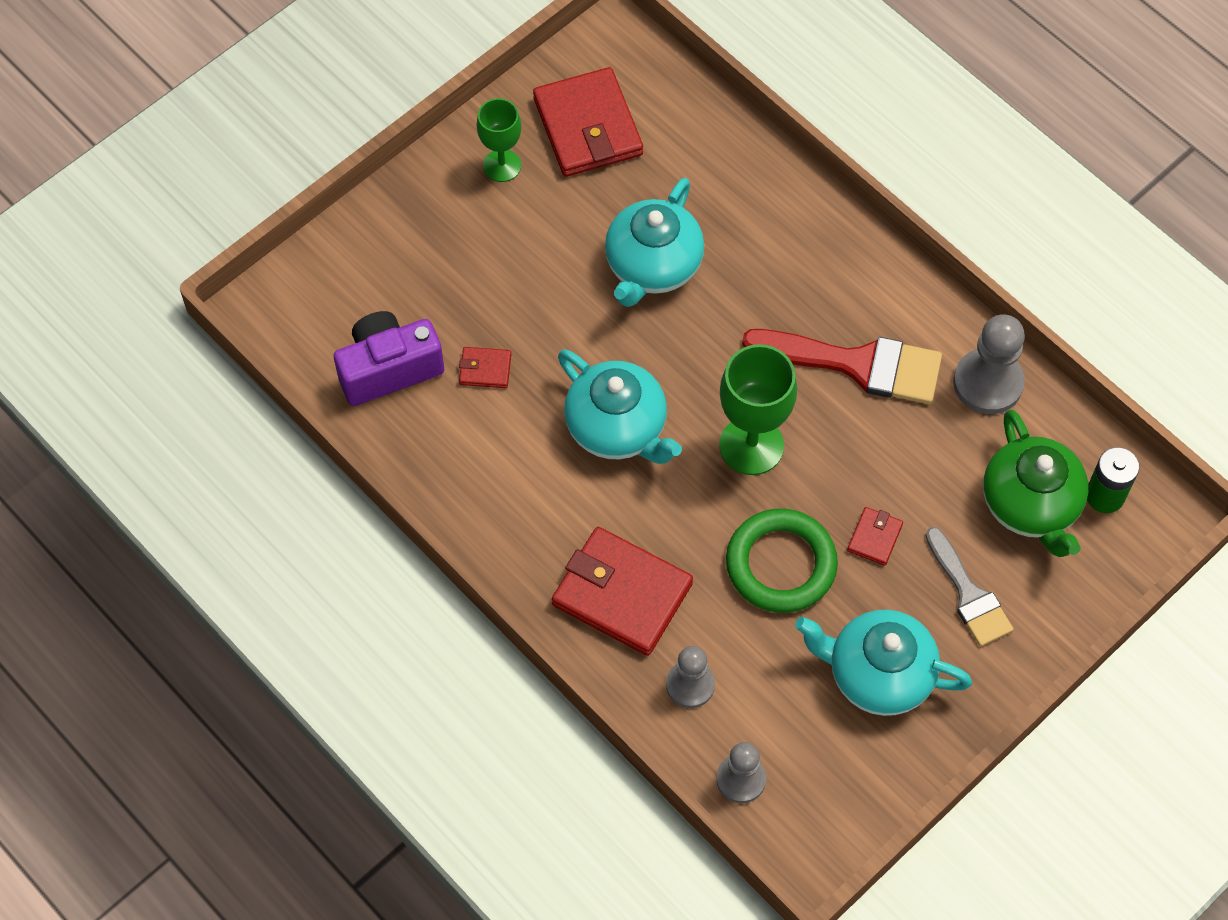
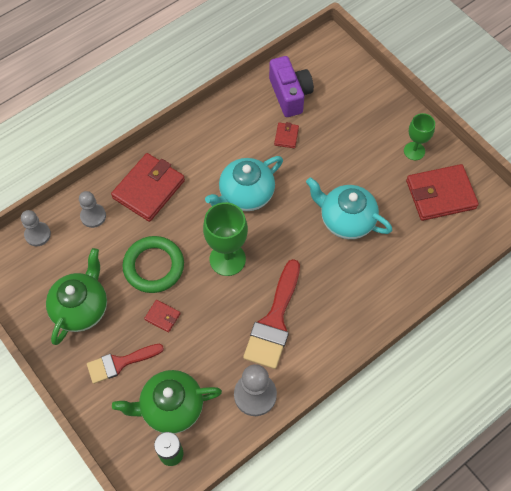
camera: 95 degrees right, 0 degrees up
(878, 674) = (81, 308): turquoise teapot -> green teapot
(968, 594) = (120, 363): grey brush -> red brush

